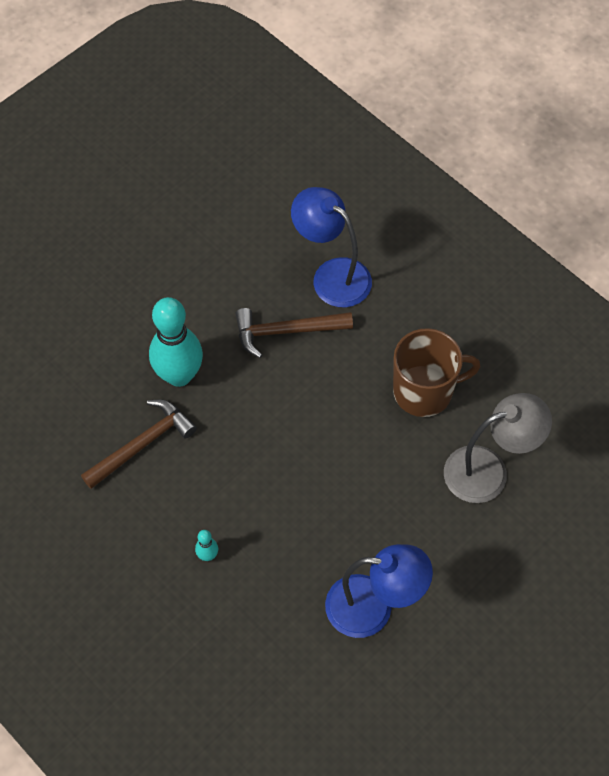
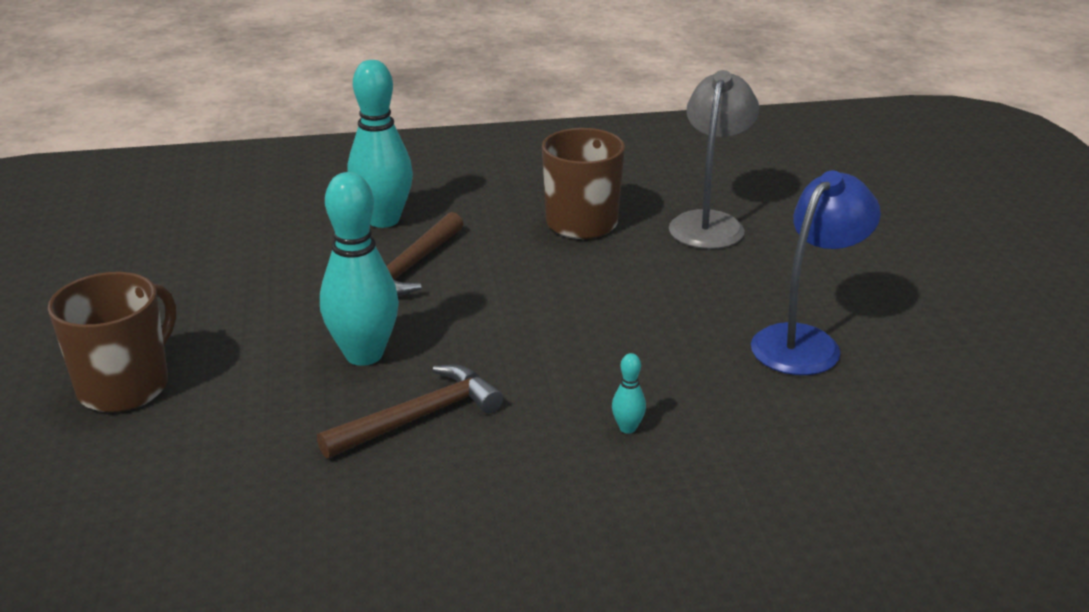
camera: 55 degrees left, 30 degrees down
(70, 286) = (125, 386): none -> brown mug
(143, 444) = (419, 417): brown hammer -> brown hammer turned 60 degrees clockwise
(332, 275) = (383, 220): blue lamp -> turquoise bowling pin

